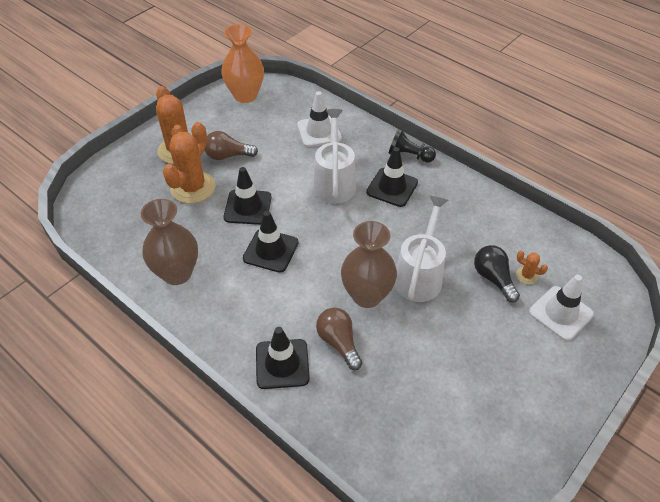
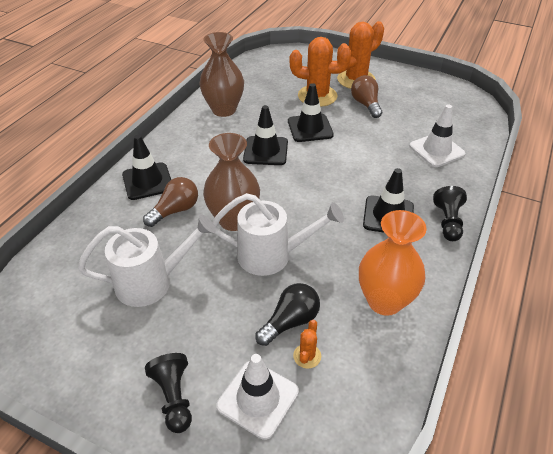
camera: 75 degrees right, 5 degrees down
(245, 95) = (452, 97): orange vase -> orange vase (384, 301)
(334, 182) = (371, 173): white watering can -> white watering can (152, 282)
(556, 368) = (174, 397): none -> black pawn

